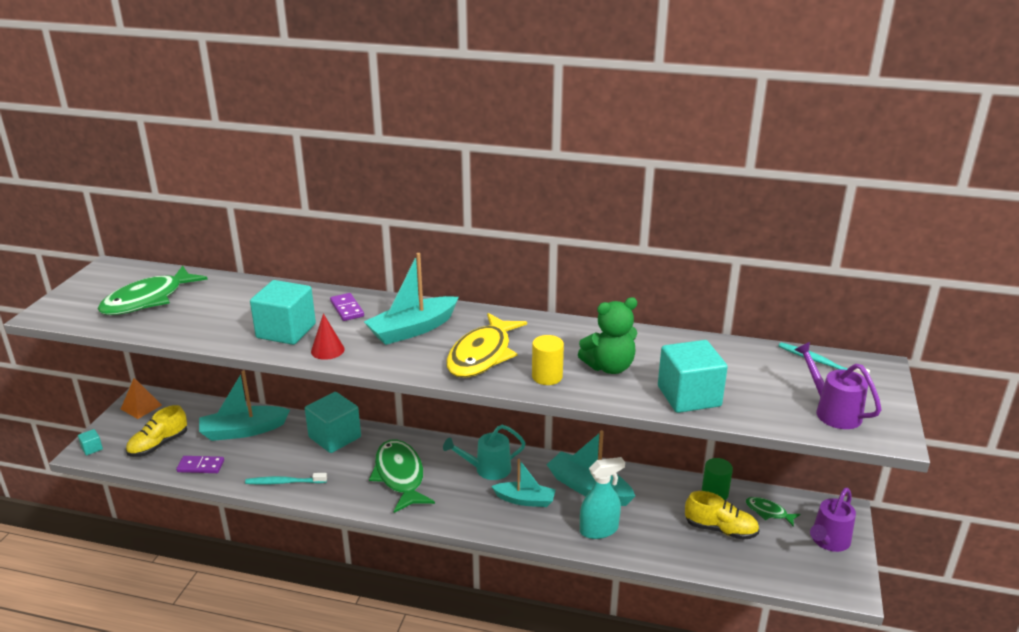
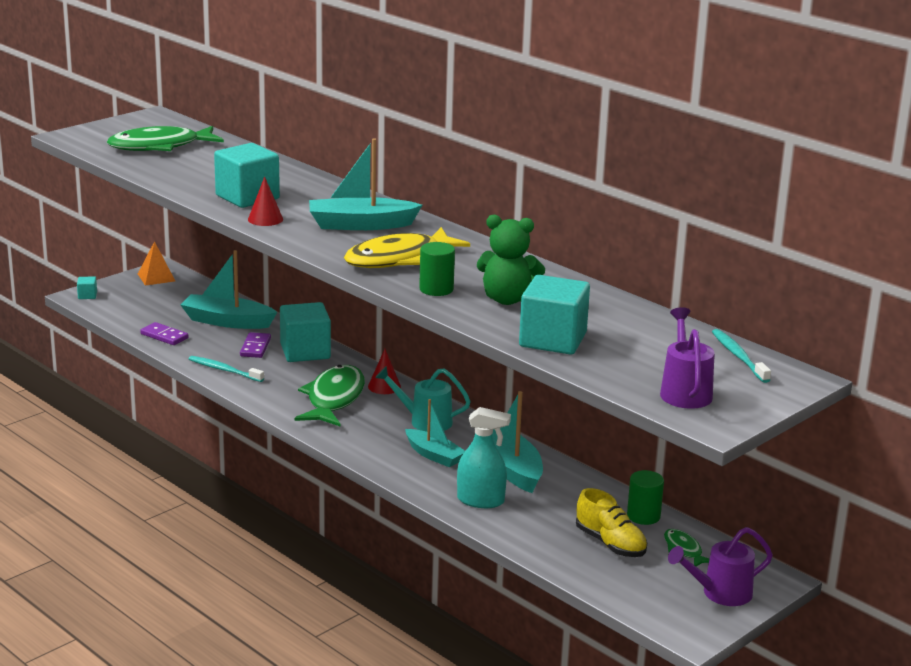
camera: 30 degrees right, 5 degrees down
(158, 445) = (144, 310): yellow shoe -> none
(347, 309) = (321, 195): purple domino -> purple domino (255, 347)
(427, 448) = (384, 386): none -> red cone
(547, 377) = (436, 289): yellow cylinder -> green cylinder

